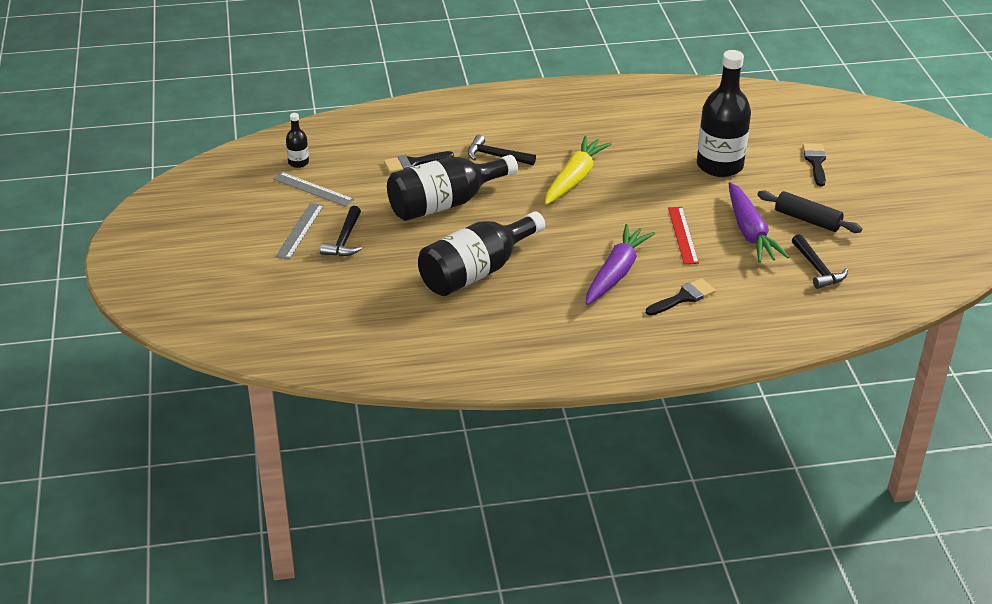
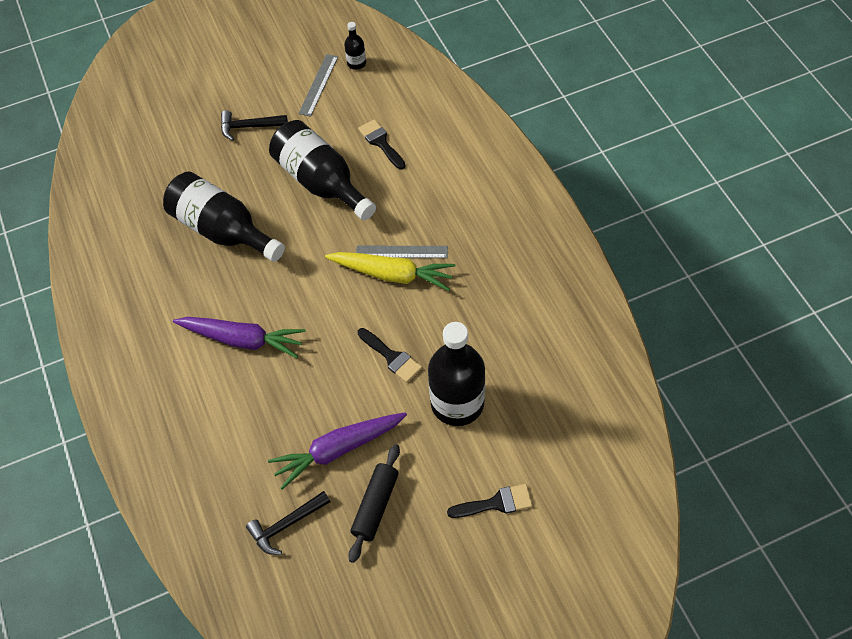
camera: 80 degrees right, 20 degrees up
(300, 230) = (256, 94): grey ruler -> grey ruler (401, 252)
(496, 156) = (412, 202): black hammer -> none
(682, 235) = (318, 387): red ruler -> none
(683, 297) = (214, 403): black brush -> black brush (391, 357)

